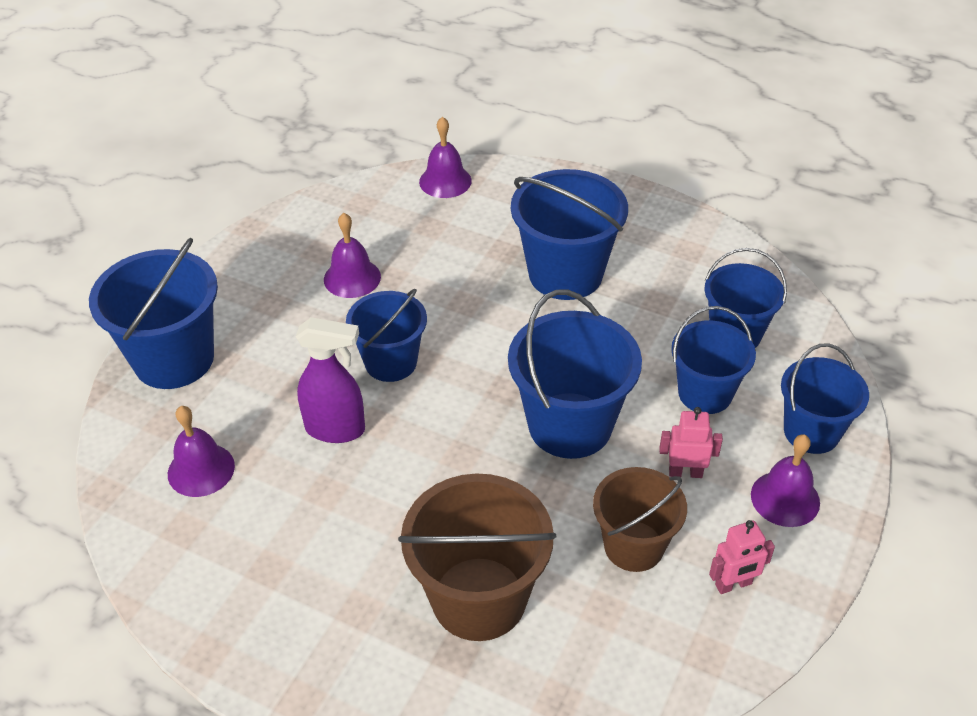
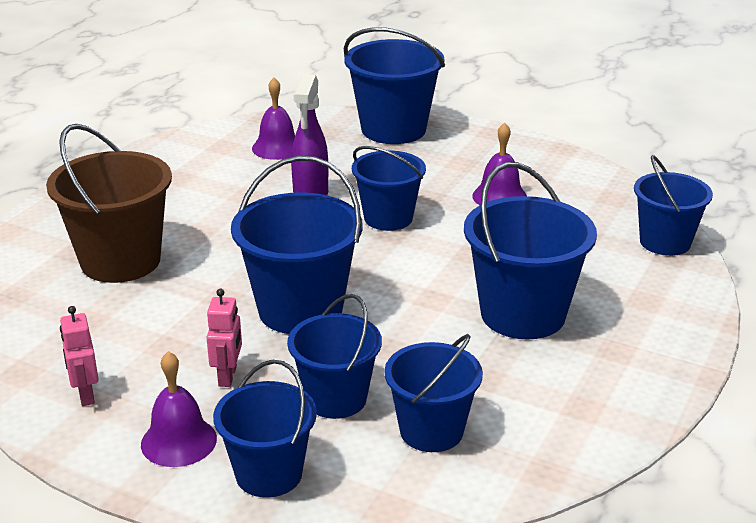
camera: 90 degrees right, 15 degrees down
(445, 181) = (665, 242): purple bell -> blue bucket
(633, 546) = (148, 339): brown bucket -> none

